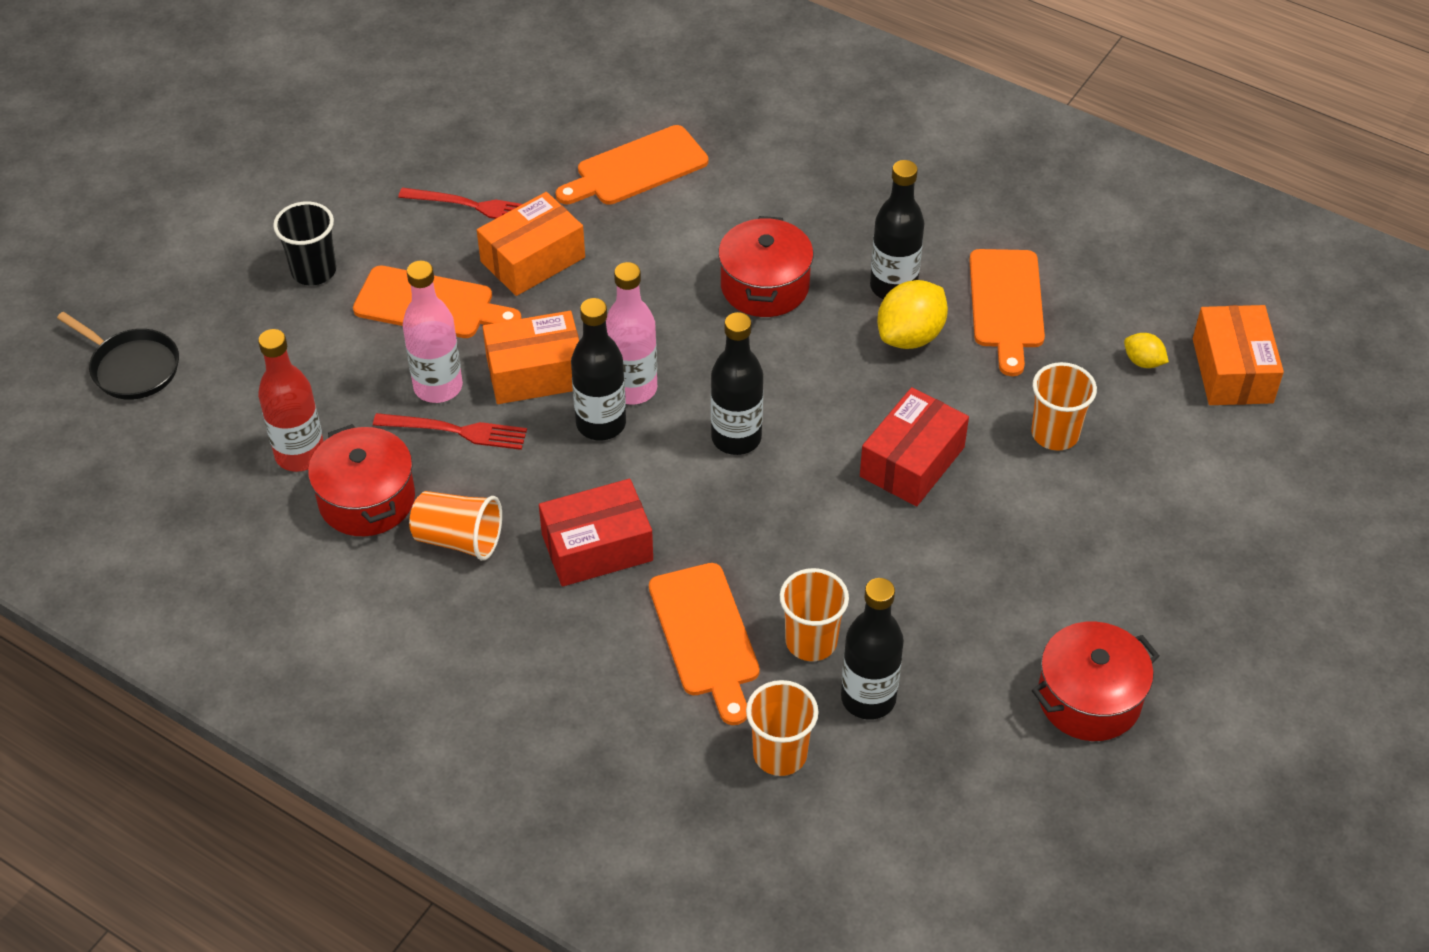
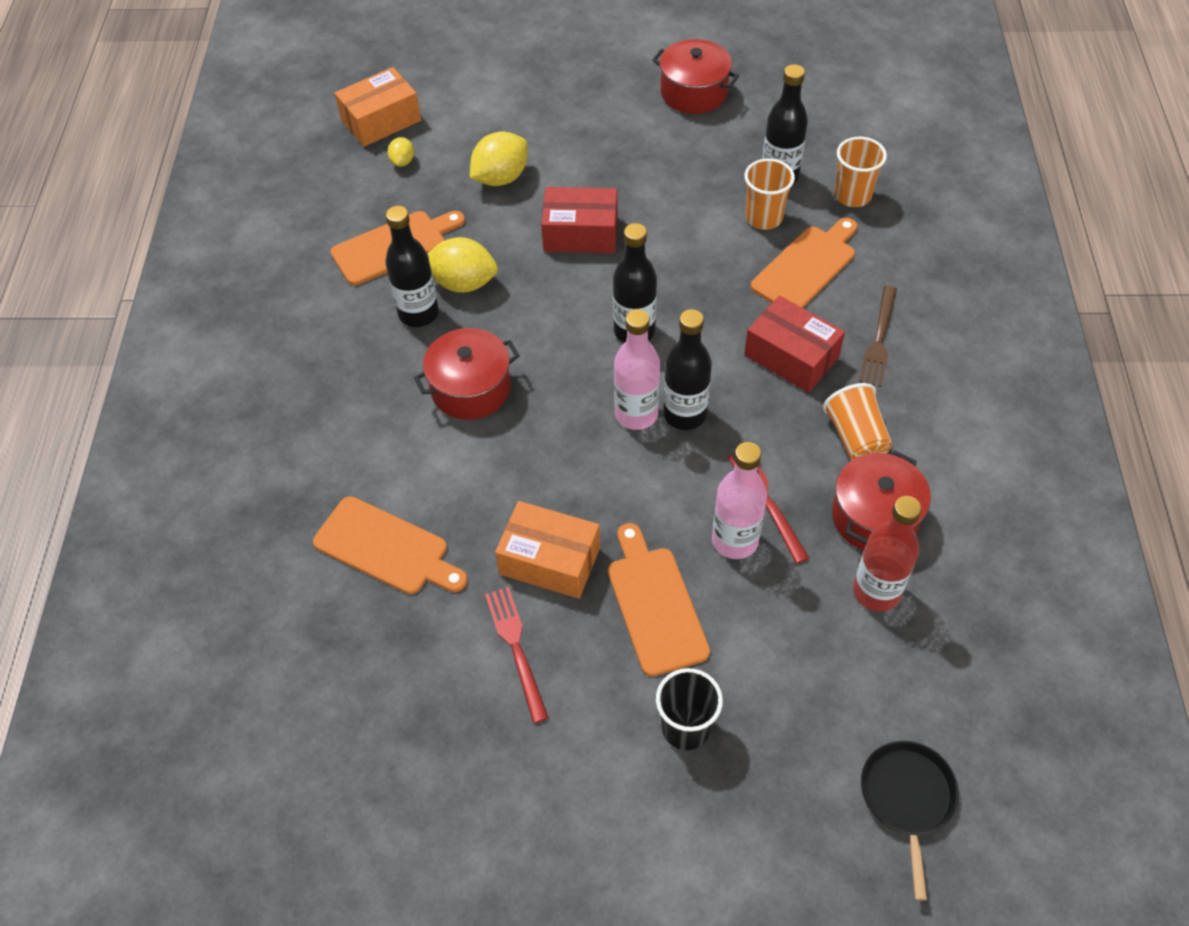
camera: 120 degrees left, 5 degrees up
(535, 373) = (669, 484): orange box -> none
(554, 637) = (879, 340): none -> brown fork
(1055, 434) = (501, 178): orange cup -> yellow lemon

